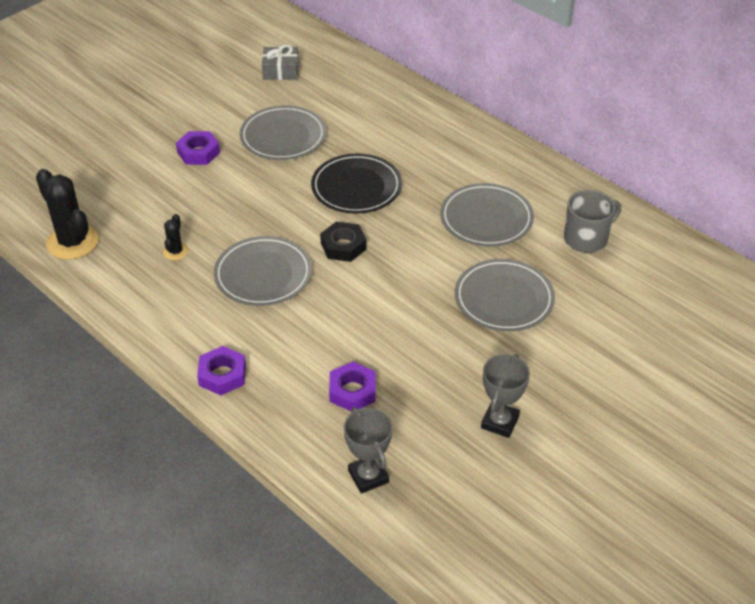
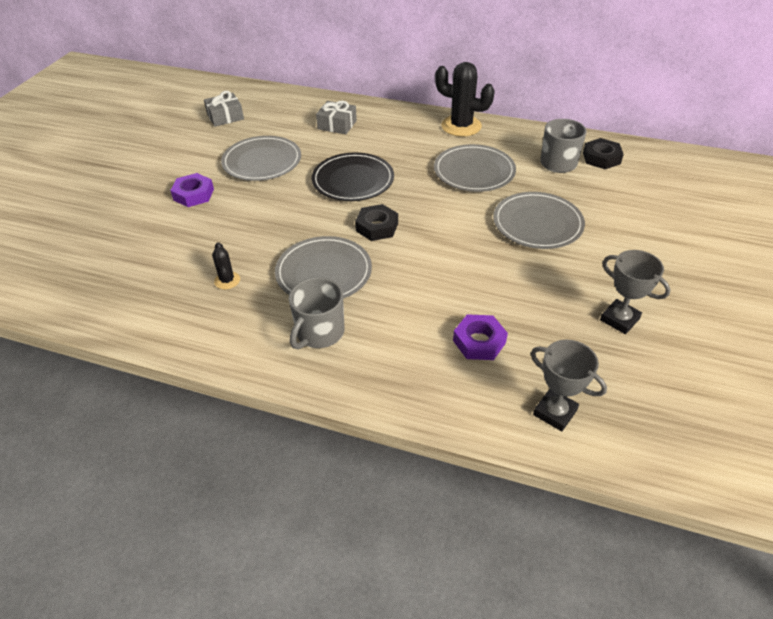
camera: 25 degrees left, 0 degrees up
(72, 242) = (115, 306): black cactus -> black cactus (461, 126)
(222, 329) = (319, 333): none -> grey mug
(222, 375) = (349, 374): purple nut -> none
(386, 116) = (337, 125): none -> grey gift
(500, 422) = (619, 319): grey trophy -> grey trophy turned 45 degrees counterclockwise
(639, 249) = (601, 158): none -> black nut

